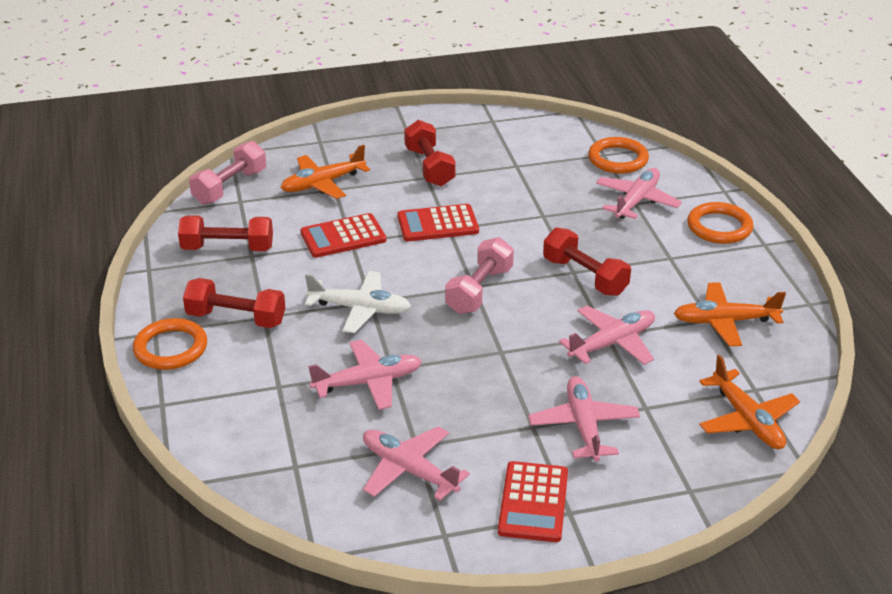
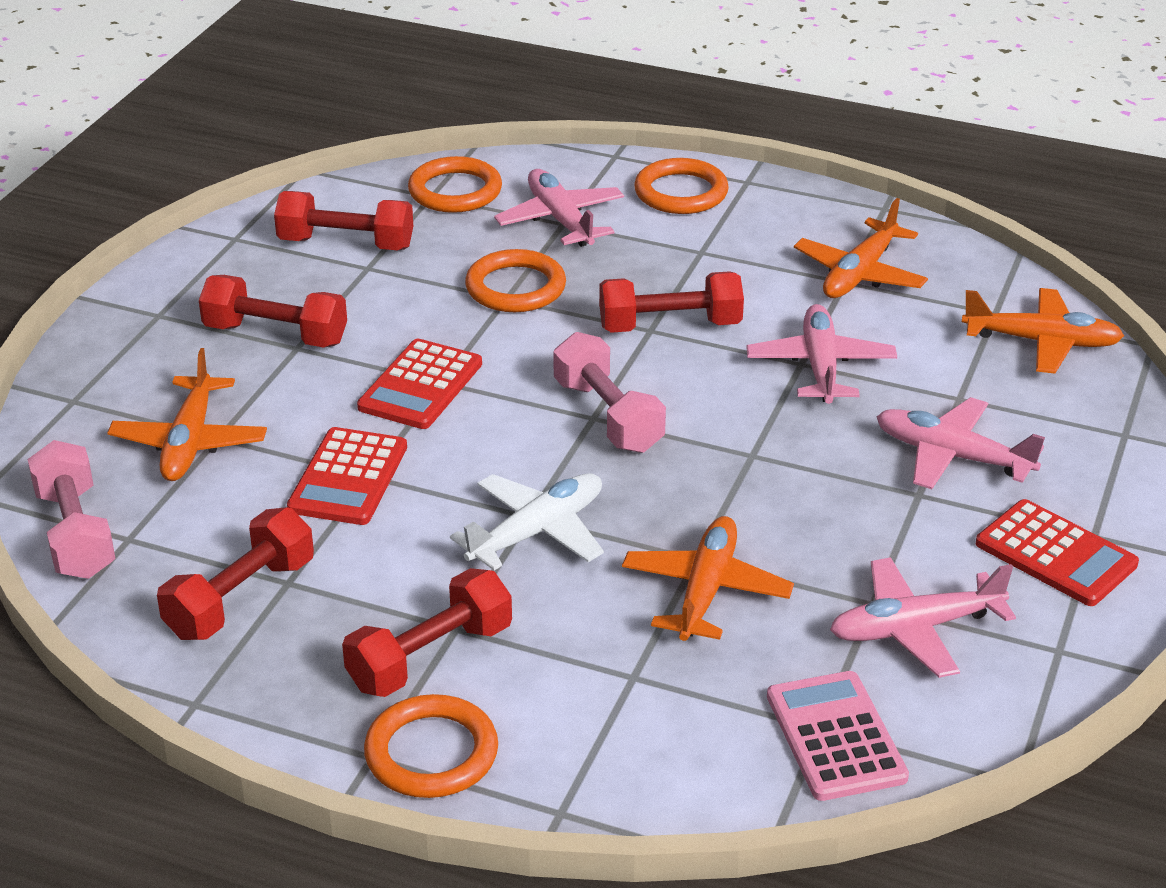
camera: 55 degrees left, 0 degrees up
(292, 474) = (835, 737): none -> pink calculator
(368, 382) = (706, 590): pink plane -> orange plane
(528, 151) = (346, 244): none -> red dumbbell
(556, 214) = (515, 287): none -> orange ring

